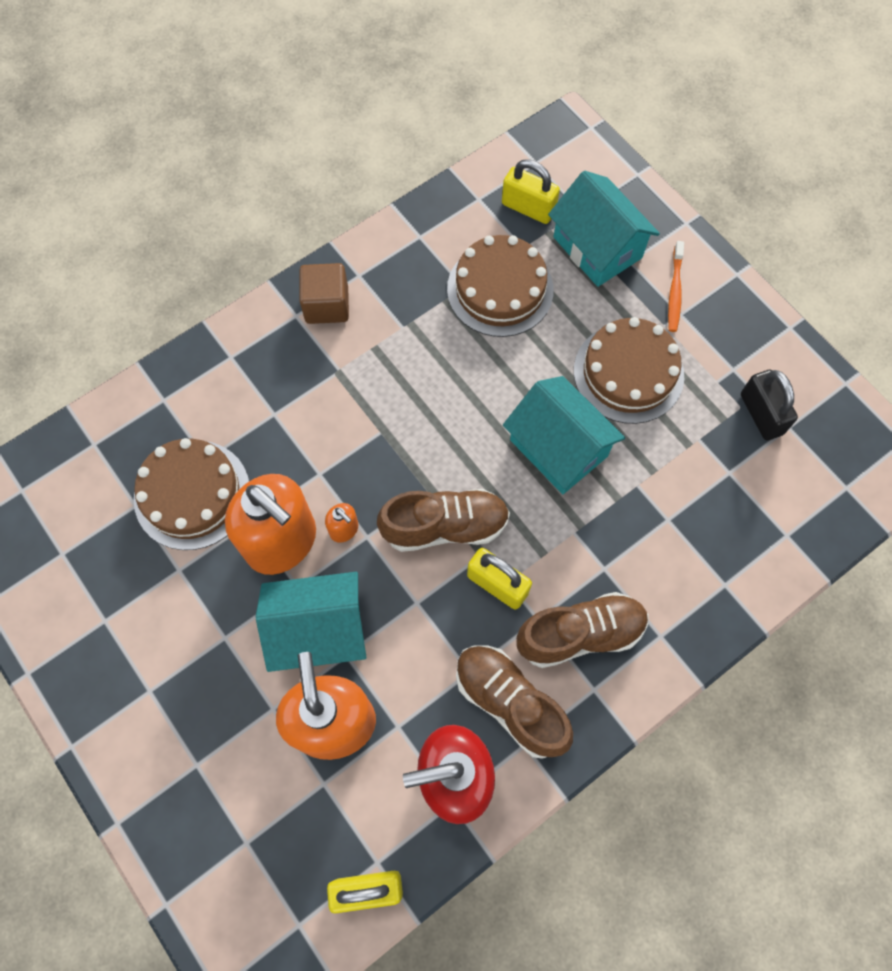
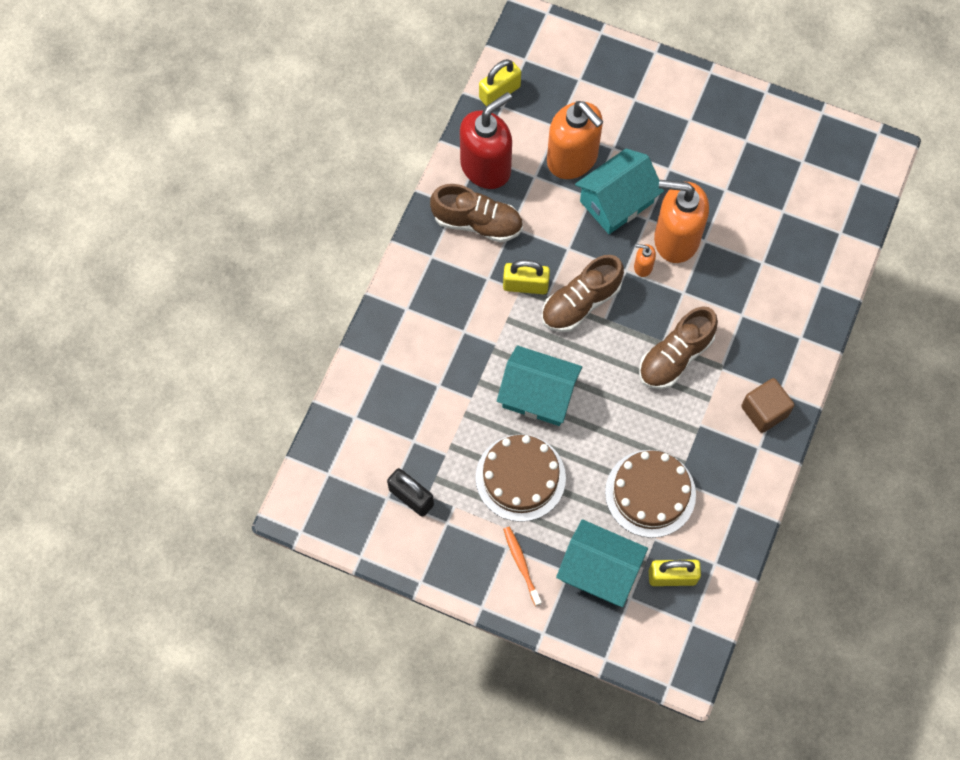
camera: 150 degrees right, 0 degrees up
(192, 494) = (753, 236): brown cake -> none
(580, 634) = (457, 283): brown shoe -> brown shoe (675, 357)

